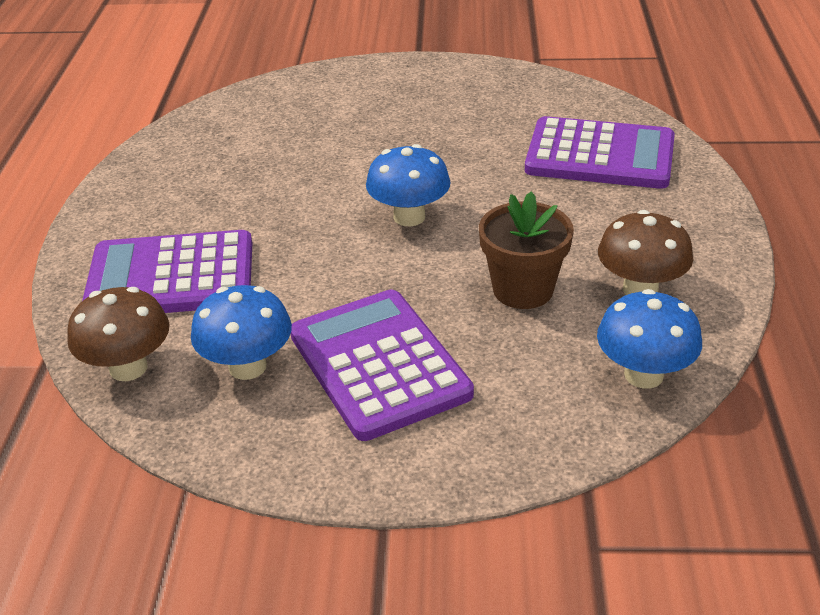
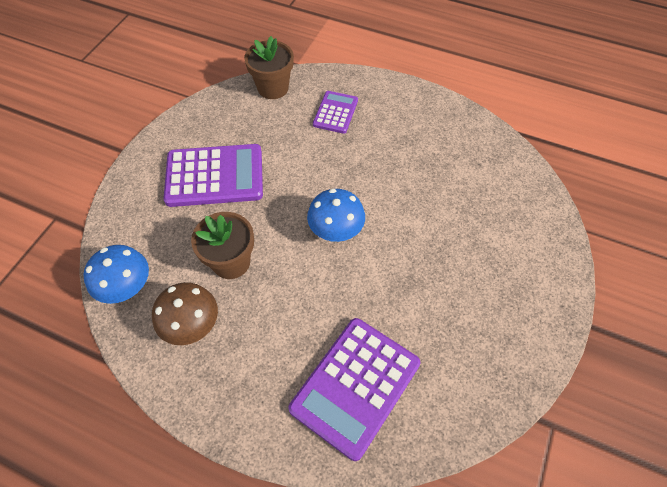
camera: 110 degrees right, 20 degrees up
(128, 368) = (273, 88): brown mushroom -> brown flower pot
(171, 277) = (335, 112): purple calculator -> purple calculator, size x0.56
(247, 366) = (246, 127): blue mushroom -> none

